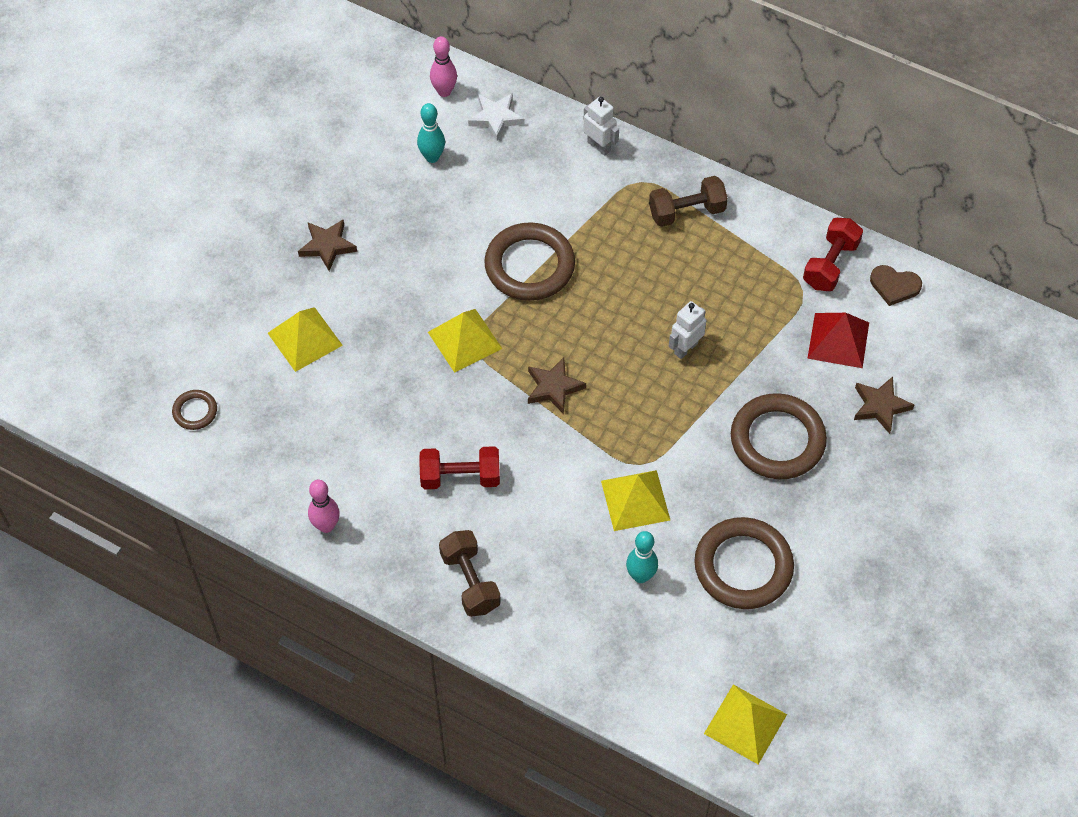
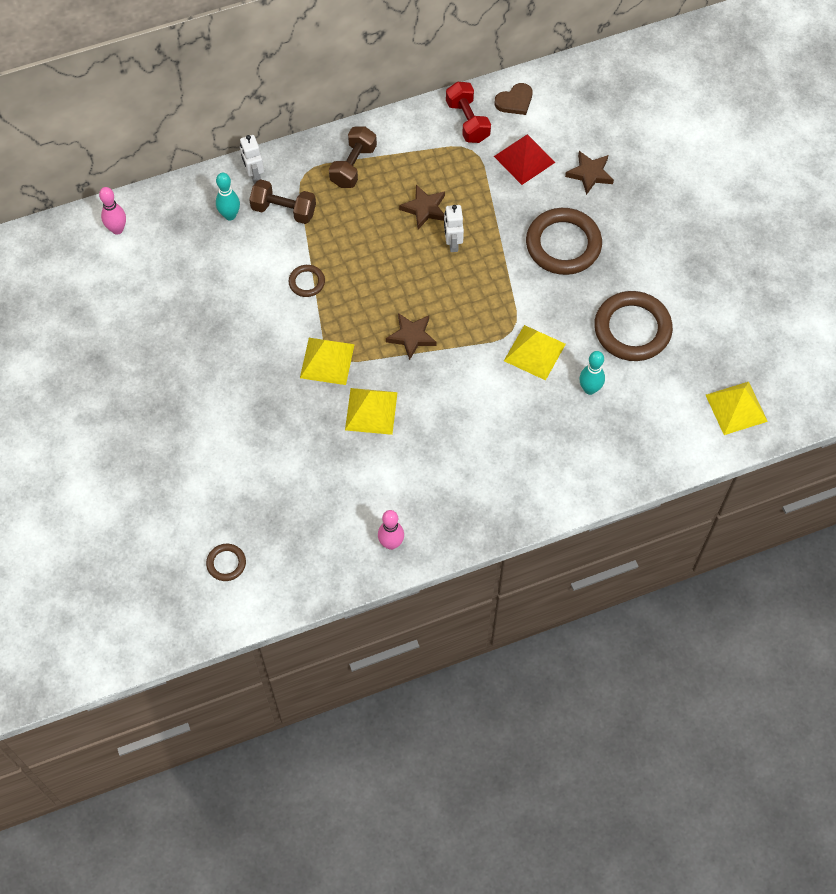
camera: 50 degrees left, 5 degrees up
(304, 339) = (233, 455): yellow pyramid -> yellow pyramid (371, 411)
(327, 246) = (172, 389): brown star -> brown star (424, 209)
(432, 157) = (164, 275): turquoise bowling pin -> turquoise bowling pin (230, 215)
(460, 477) = (427, 438): red dumbbell -> none
(470, 581) = (508, 487): brown dumbbell -> brown dumbbell (284, 210)
(496, 118) = (171, 215): white star -> none
(529, 266) = (307, 282): brown ring -> brown ring, size x0.48
(599, 146) = (254, 175): white robot -> white robot turned 105 degrees counterclockwise

